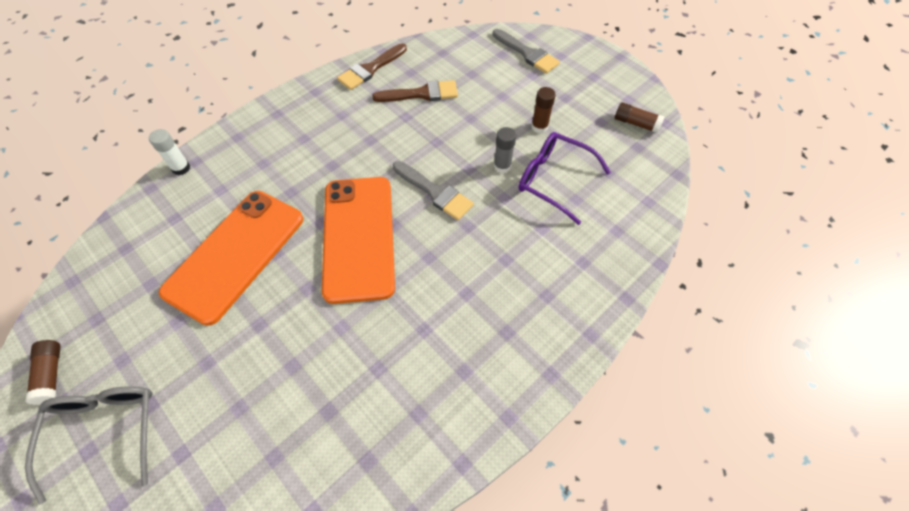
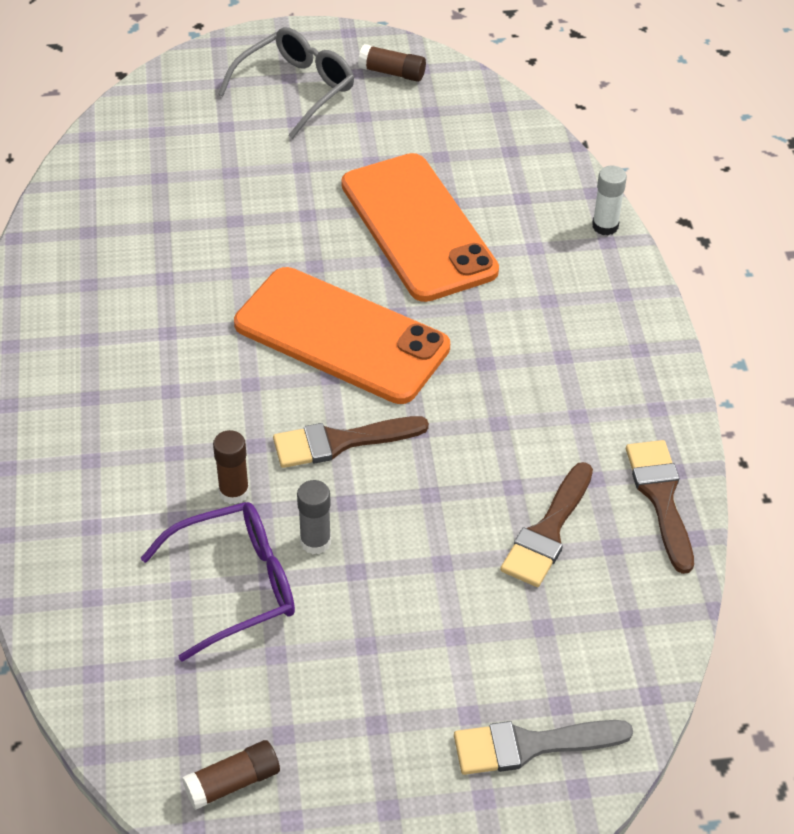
camera: 125 degrees right, 10 degrees down
(105, 433) = (295, 90): grey glasses -> grey glasses turned 75 degrees counterclockwise
(435, 192) = (340, 442): grey brush -> brown brush
(539, 127) = (346, 639): brown glue stick -> brown glue stick (234, 492)

